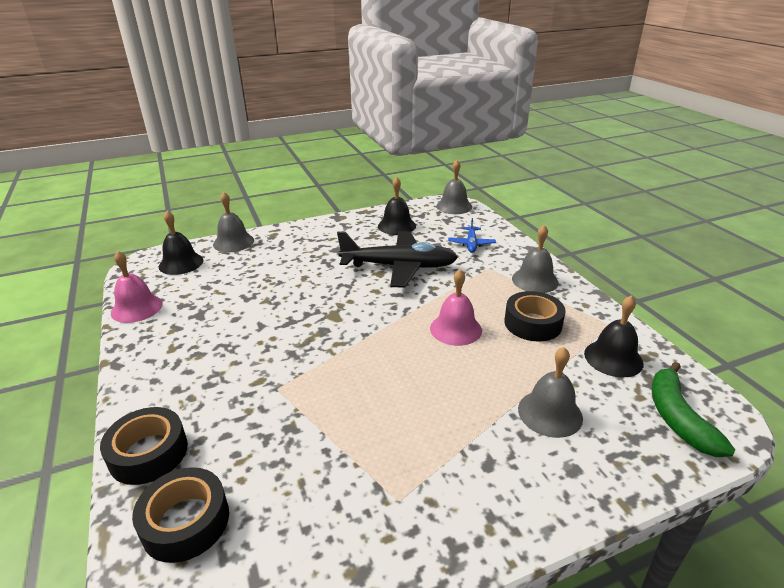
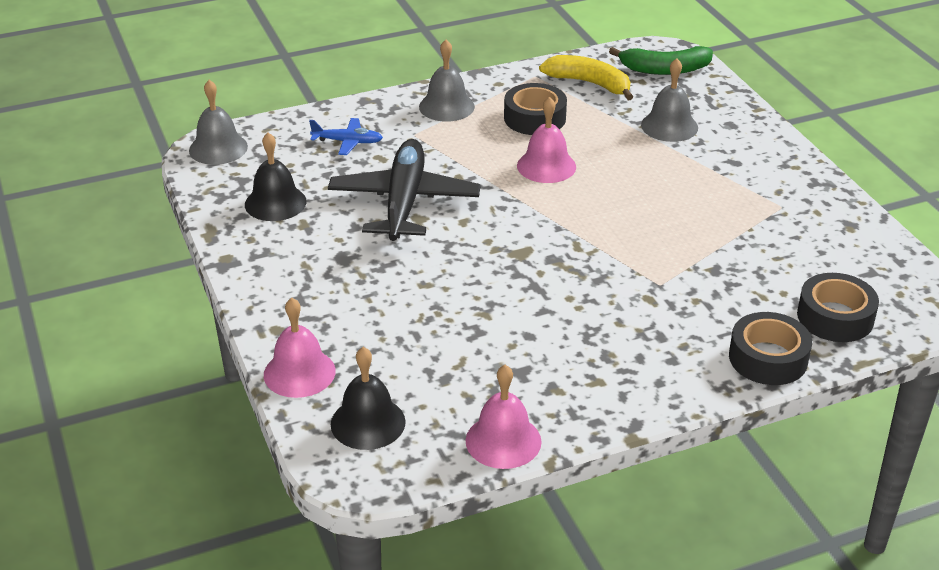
camera: 90 degrees left, 5 degrees up
(233, 242) = (299, 372): grey bell -> pink bell
(613, 358) = (589, 83): black bell -> yellow banana

